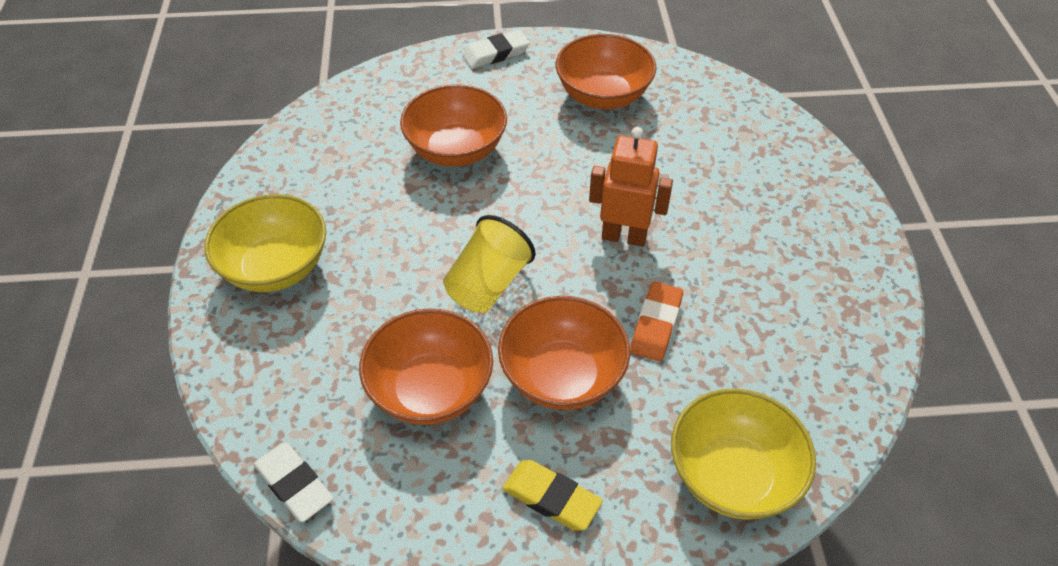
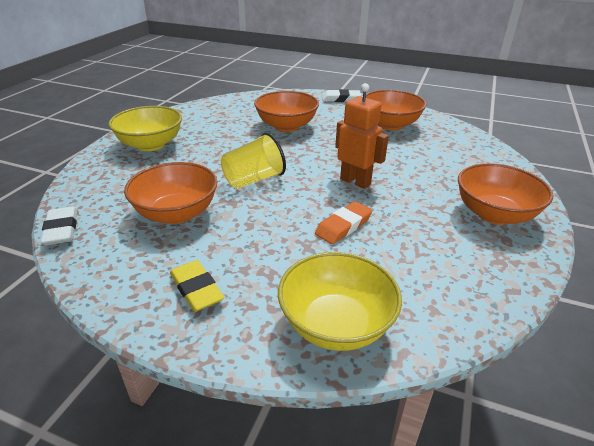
camera: 25 degrees right, 15 degrees down
(562, 376) = (260, 231): orange bowl -> orange bowl (494, 214)

